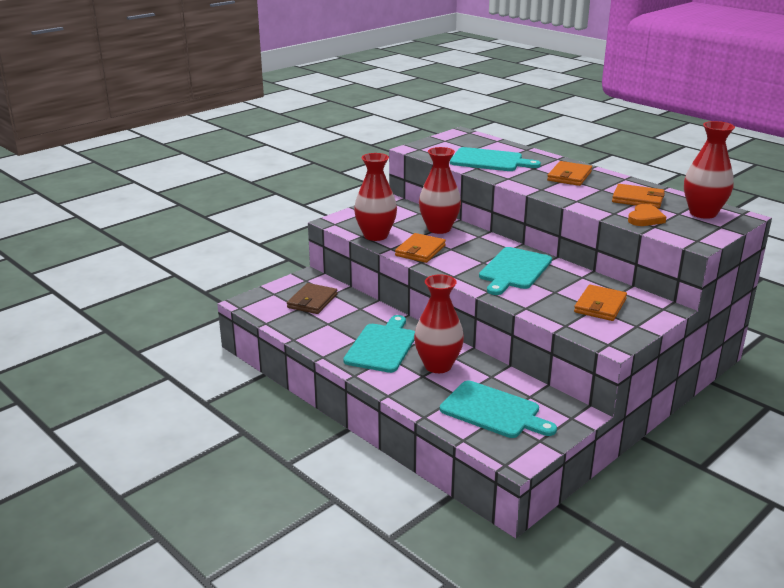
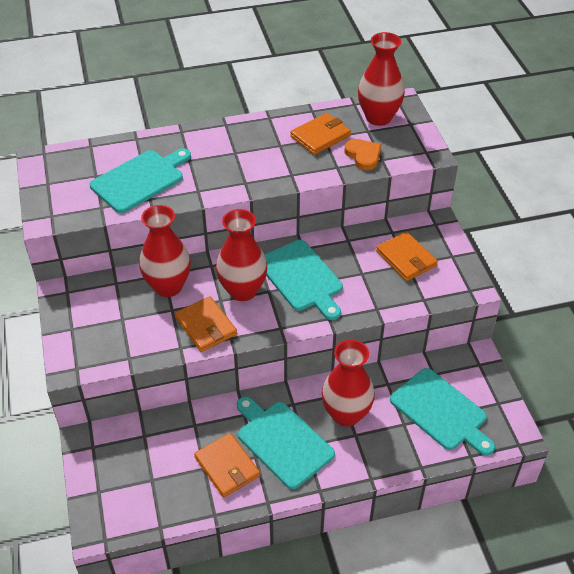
camera: 60 degrees left, 20 degrees up
(312, 301) = (146, 461): brown wallet -> none
(375, 236) = (139, 346): red vase -> red vase (242, 290)
(493, 411) = (441, 411): turquoise cutting board -> turquoise cutting board turned 75 degrees clockwise
(569, 176) = (232, 148): orange wallet -> orange wallet (227, 467)

